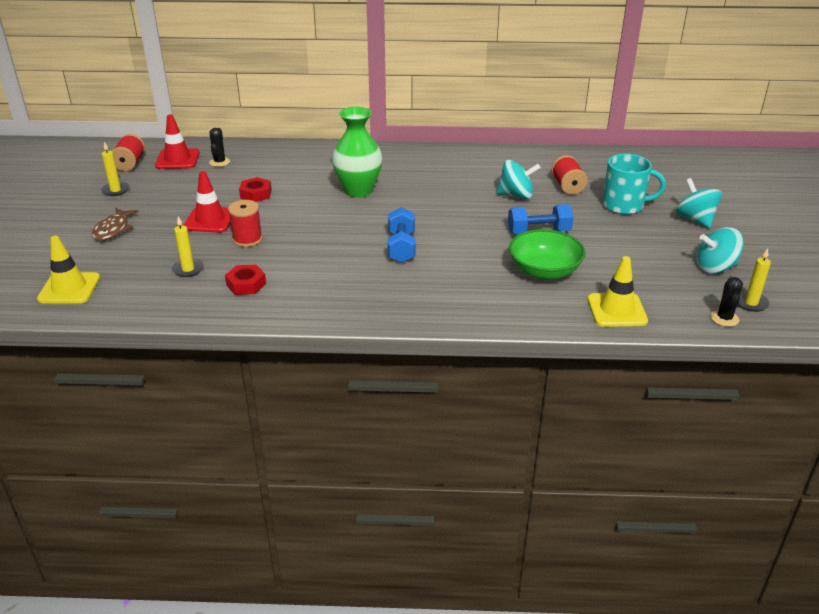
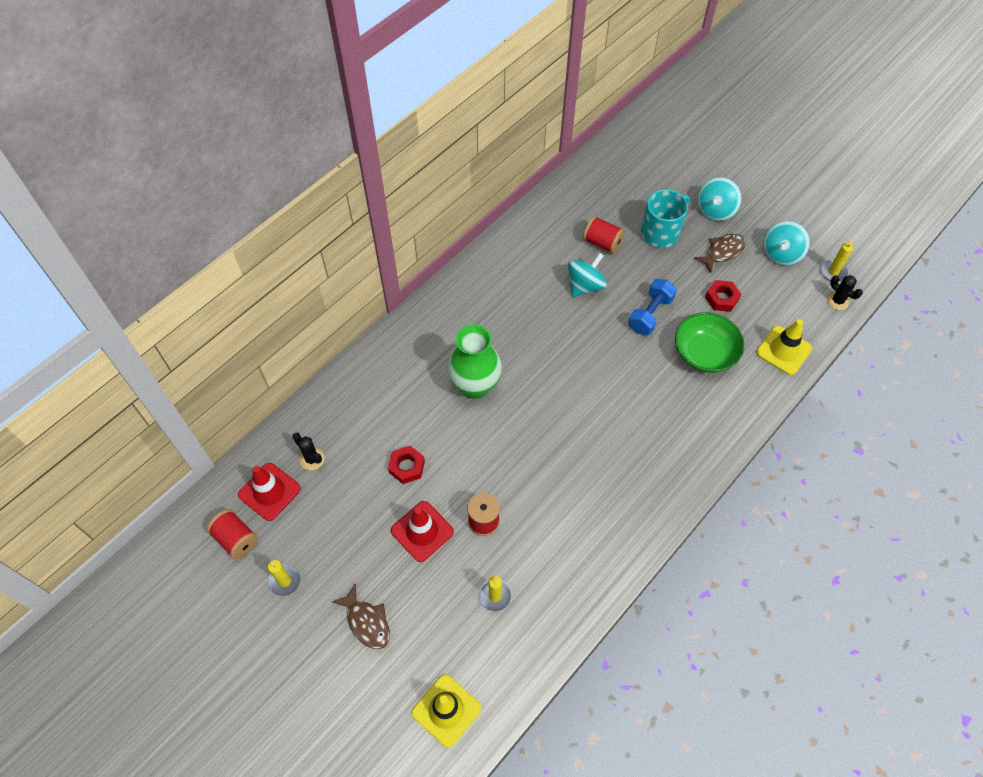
camera: 50 degrees left, 25 degrees up
(246, 284) = (556, 564): red nut -> red nut (721, 298)
(401, 247) = (594, 419): blue dumbbell -> none
(660, 239) = (722, 252): none -> brown fish
(695, 219) = (715, 210): turquoise spinning top -> turquoise spinning top turned 75 degrees counterclockwise

